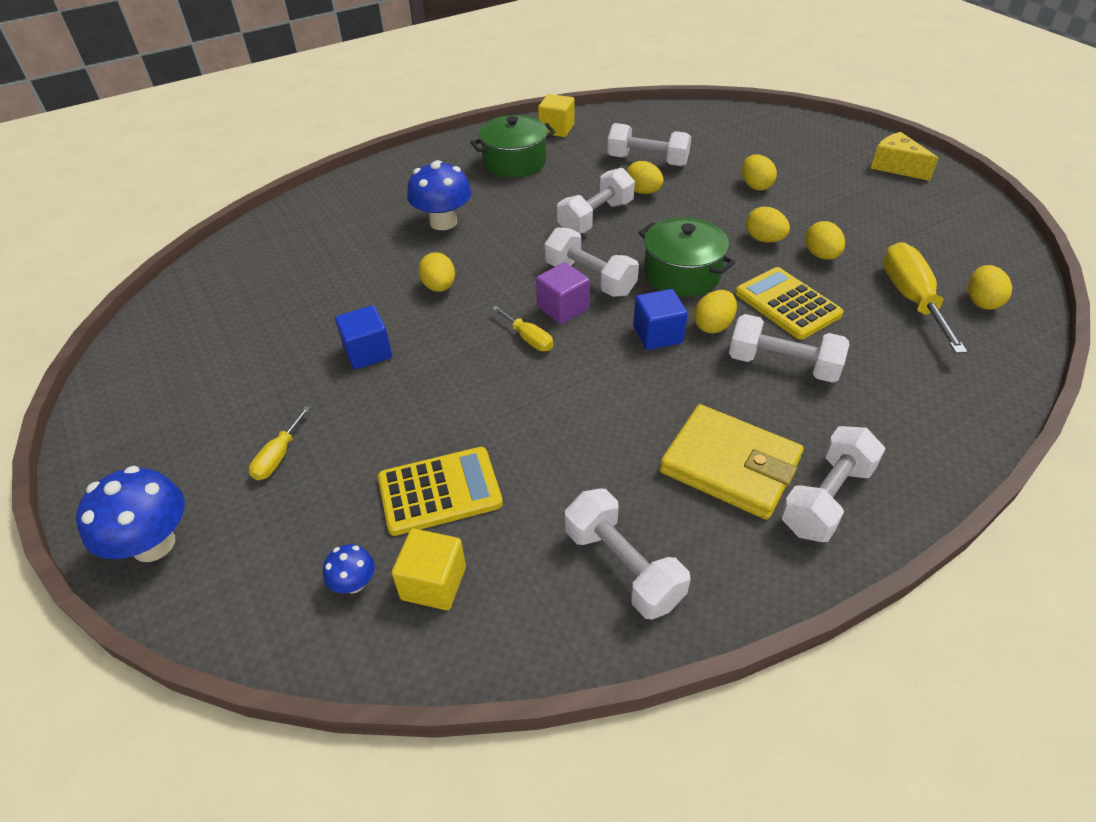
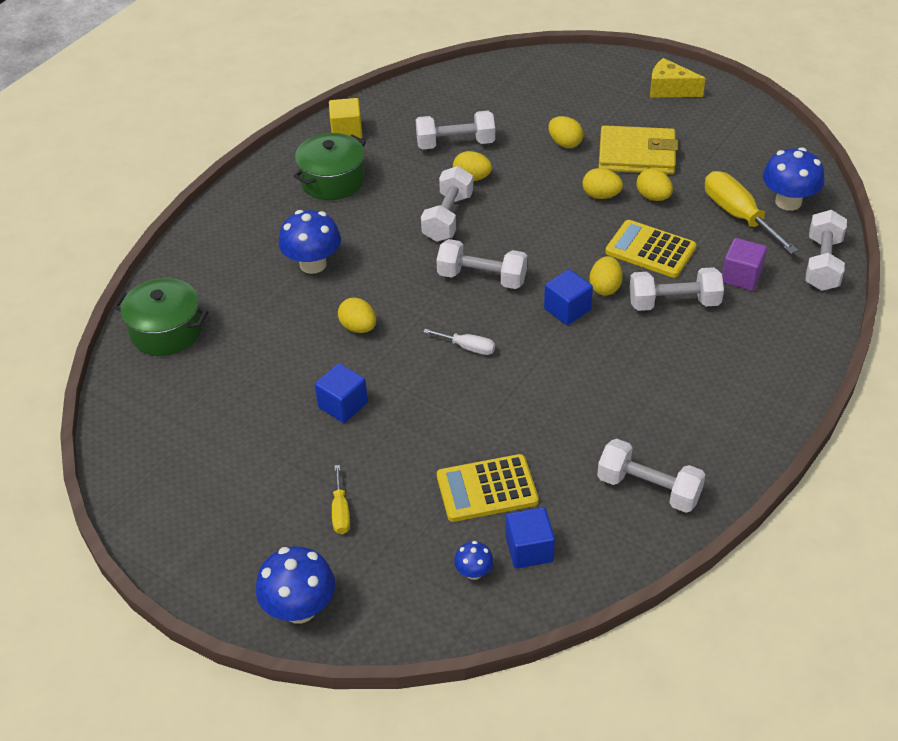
camera: 25 degrees left, 0 degrees up
(433, 583) = (529, 550): yellow cube -> blue cube
(440, 491) = (487, 489): yellow calculator -> yellow calculator turned 150 degrees counterclockwise
(528, 338) = (468, 347): yellow screwdriver -> white screwdriver
(563, 308) = (477, 312): purple cube -> purple cube (741, 276)
(682, 274) = (554, 249): green pot -> green pot (166, 331)
(730, 466) = (679, 393): yellow wallet -> yellow wallet (637, 155)
(826, 498) = (753, 392): white dumbbell -> white dumbbell (822, 264)
(981, 302) = (788, 202): yellow egg -> blue mushroom

